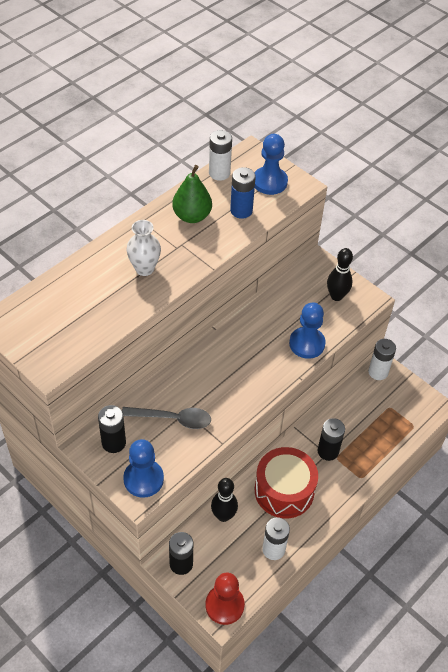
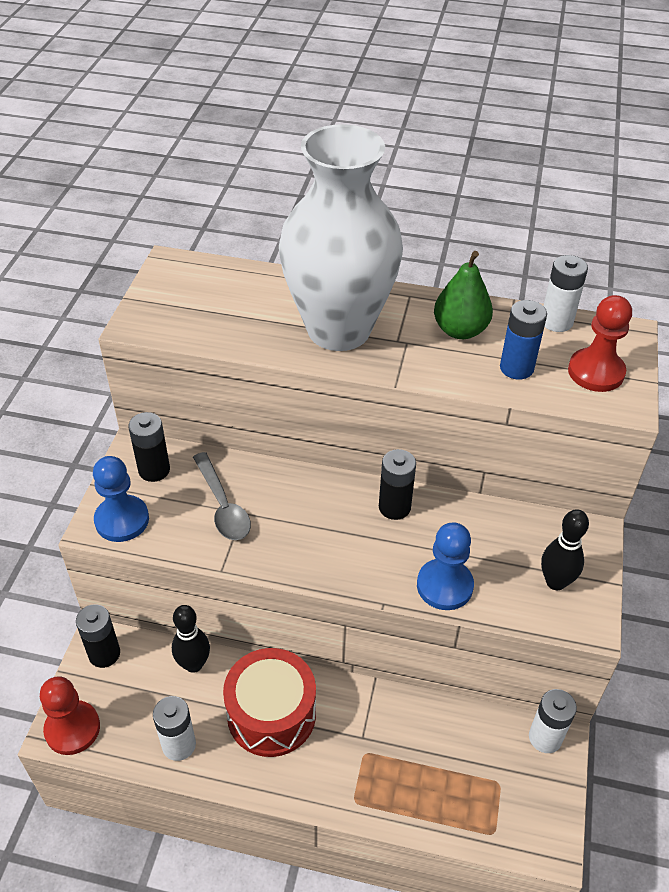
camera: 60 degrees right, 5 degrees down
(144, 269) = (339, 329): white vase -> white vase, size x2.45
(269, 182) = (596, 372): blue pawn -> red pawn
(328, 451) = (366, 737): black battery -> black battery (394, 507)

